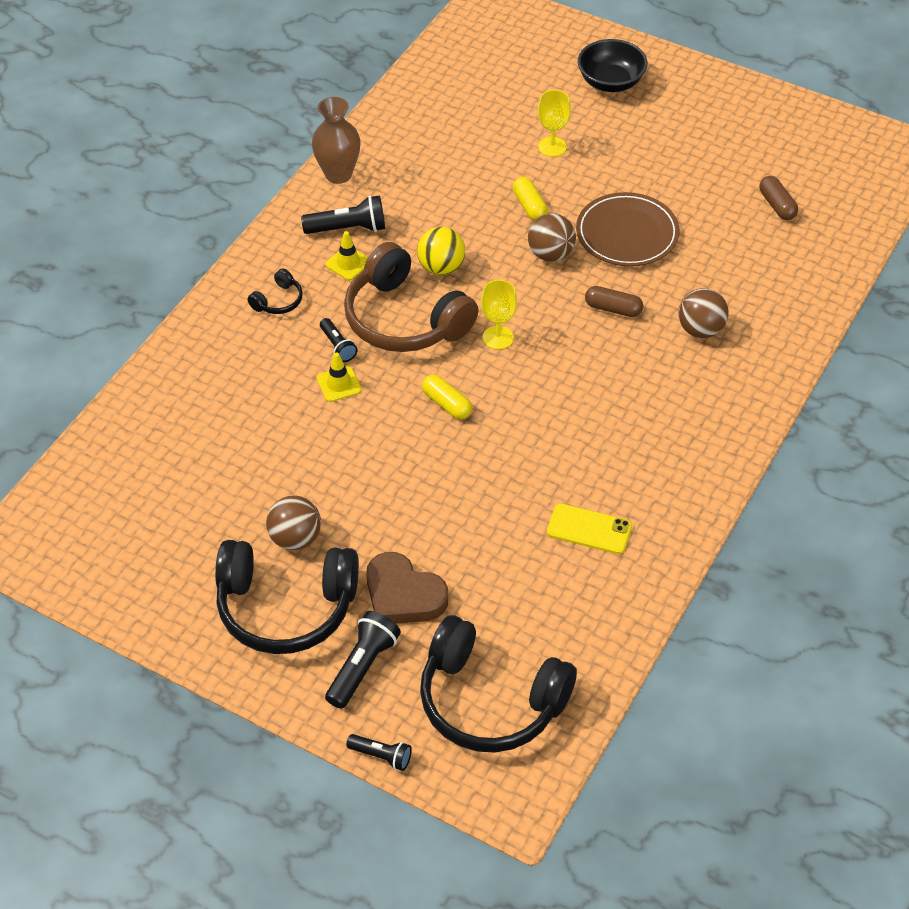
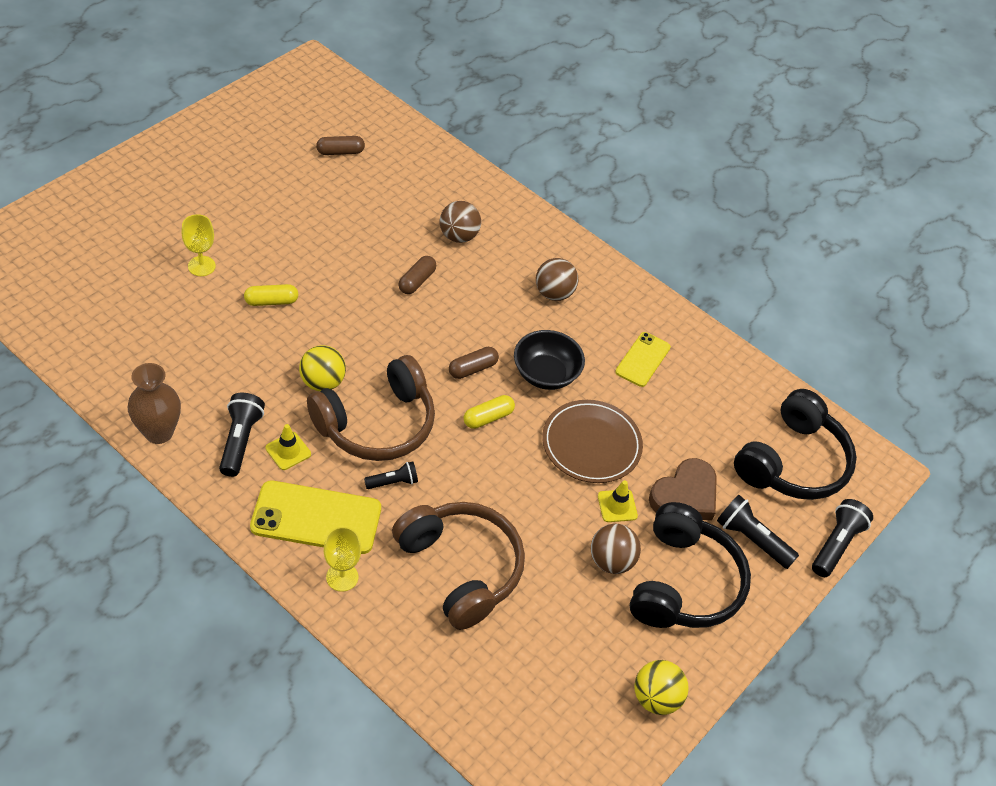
camera: 85 degrees left, 0 degrees up
(141, 599) = (656, 698): none -> yellow ball
(252, 418) = (461, 568): none -> brown headphones
(278, 301) = (316, 518): black headphones -> yellow phone
(339, 384) = (440, 491): yellow traffic cone -> yellow traffic cone (617, 506)
(381, 756) = (836, 545): black flashlight -> black flashlight, size x1.61
(498, 337) = (423, 364): yellow goblet -> yellow goblet (342, 577)
(509, 379) = (472, 368): none -> brown capsule
(551, 254) = (337, 303): brown ball -> brown ball (554, 293)
(610, 82) = (136, 204): black bowl -> black bowl (546, 374)
(627, 233) = (333, 248): brown plate -> brown plate (591, 444)

